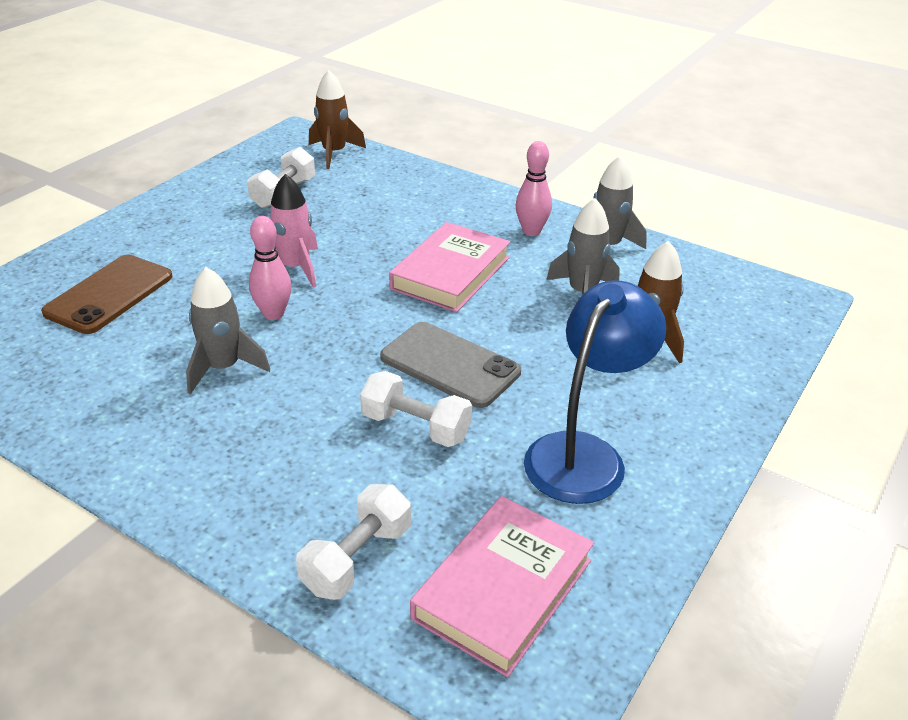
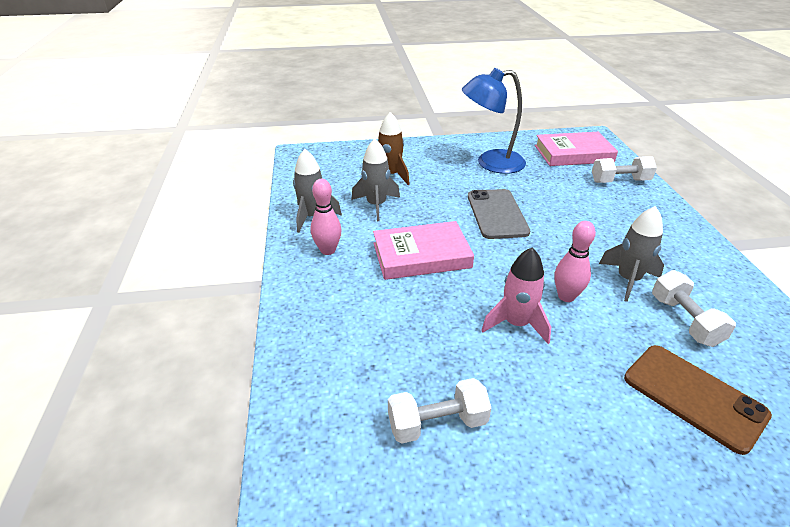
camera: 130 degrees left, 0 degrees up
(109, 294) = (693, 396): brown phone -> brown phone turned 60 degrees clockwise
(334, 153) = (313, 455): brown rocket -> none
(416, 427) = (547, 202): white dumbbell -> white dumbbell (684, 320)

